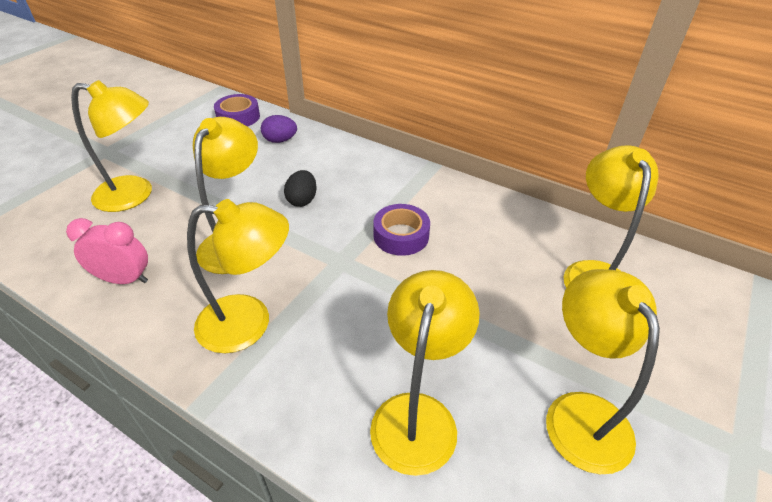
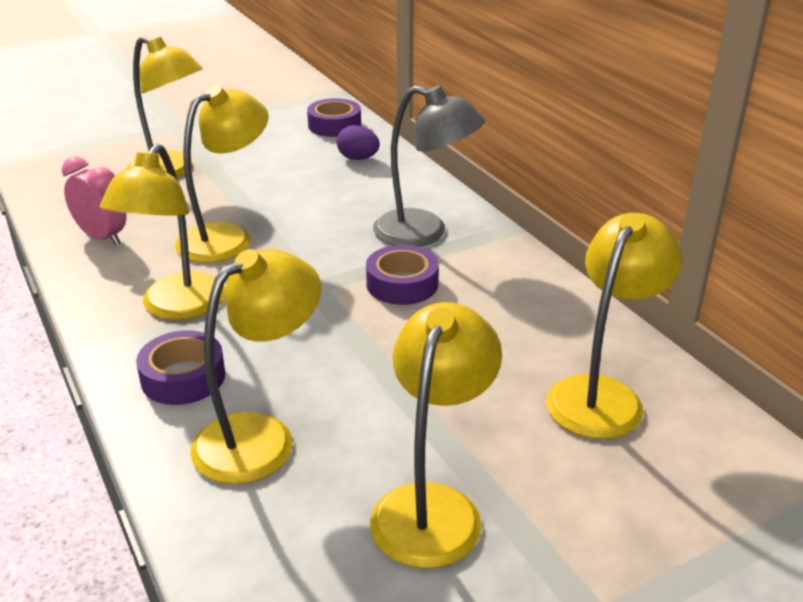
camera: 30 degrees right, 10 degrees down
(249, 323) = (176, 307): yellow lamp -> yellow lamp turned 75 degrees clockwise
(302, 200) = (327, 220): black egg -> none
(311, 388) = (183, 377): none -> purple tape
(379, 188) = (424, 233): none -> grey lamp

